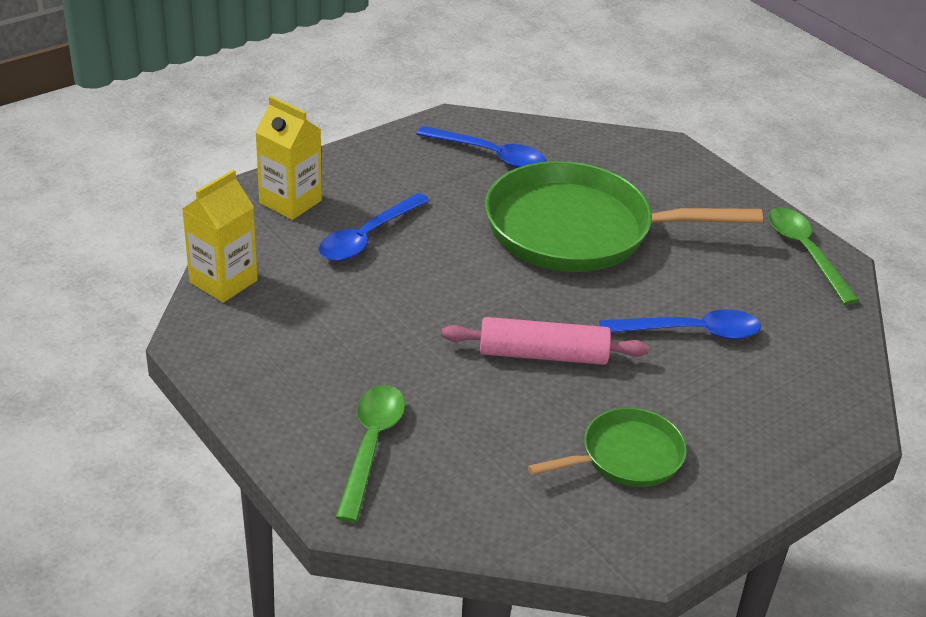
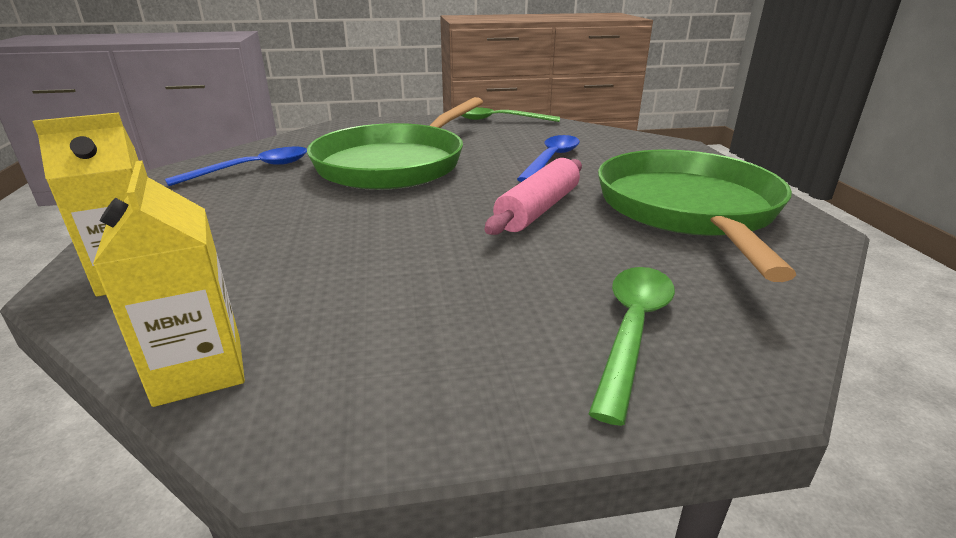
camera: 60 degrees left, 10 degrees down
(367, 237) = (272, 245): blue spoon -> none
(371, 446) = (632, 331): green spoon -> green spoon turned 75 degrees clockwise
(626, 456) = (688, 209): green pan -> green pan, size x1.96

